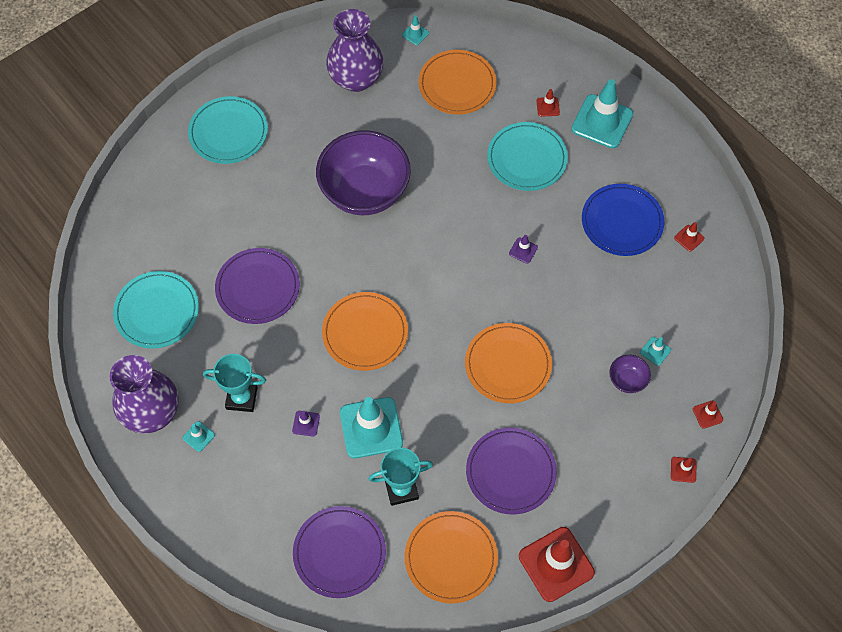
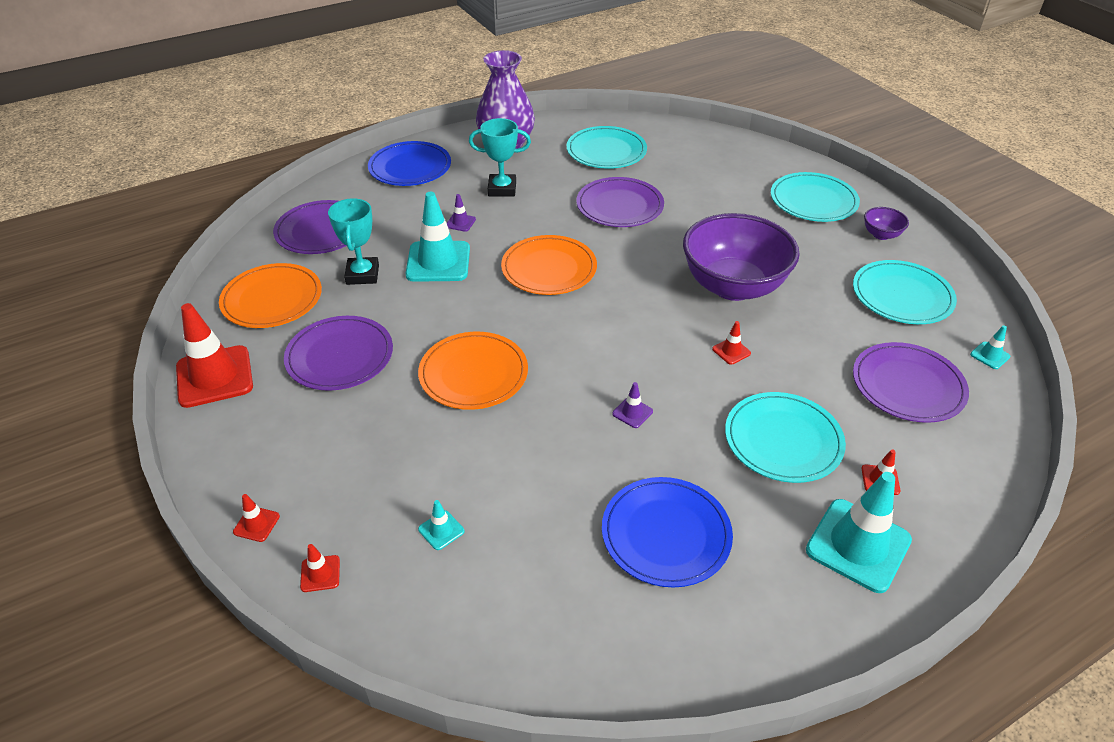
camera: 100 degrees right, 20 degrees down
(198, 436) = (473, 165): turquoise traffic cone -> none
(210, 500) = (410, 167): none -> blue plate
(241, 398) = (502, 189): turquoise trophy -> turquoise trophy turned 75 degrees clockwise
(356, 79) = (902, 296): purple vase -> turquoise plate
(457, 84) = (908, 385): orange plate -> purple plate
(627, 380) = (409, 488): purple bowl -> purple bowl (881, 235)
(689, 238) = (624, 622): red traffic cone -> red traffic cone (731, 351)

